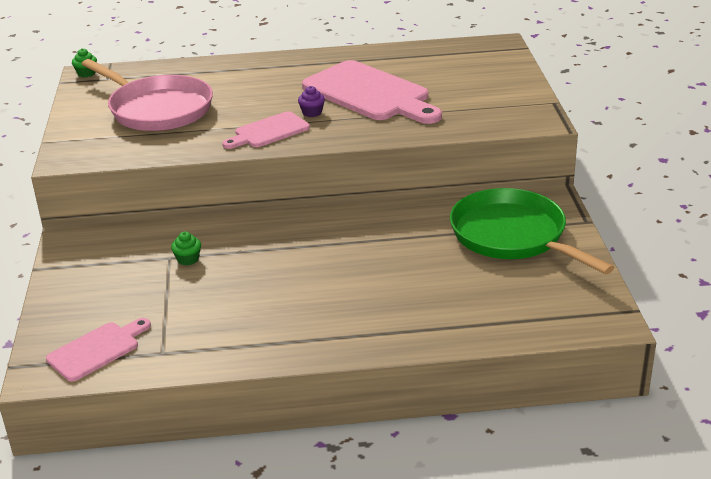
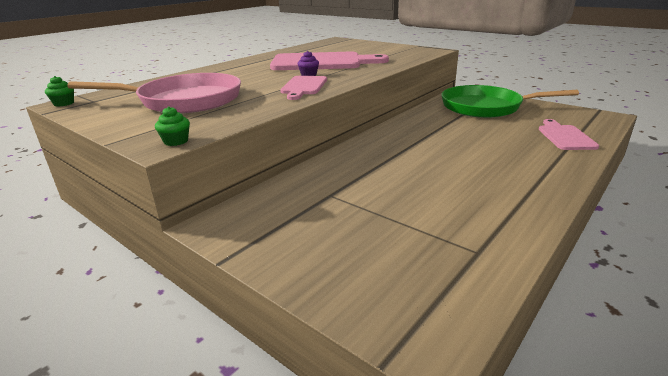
camera: 45 degrees left, 5 degrees down
(97, 350) = (427, 285): pink cutting board -> pink cutting board (565, 136)
(188, 259) = (347, 189): green cupcake -> green cupcake (176, 141)

